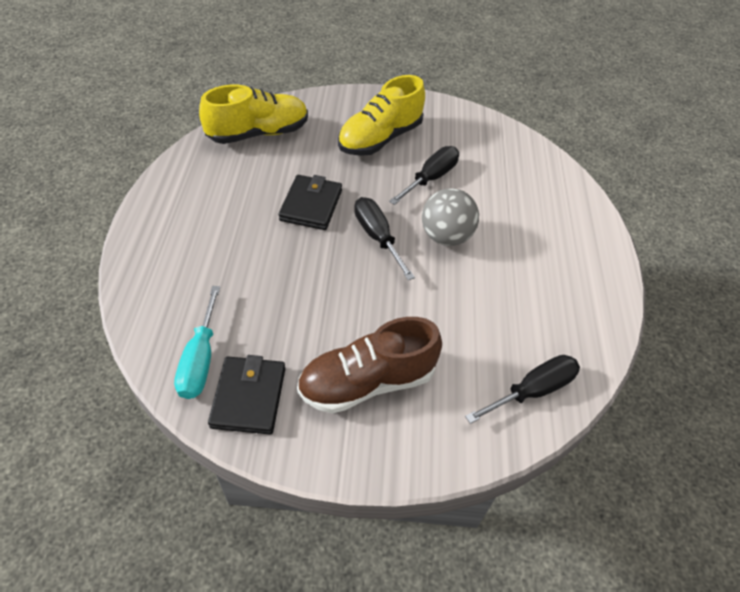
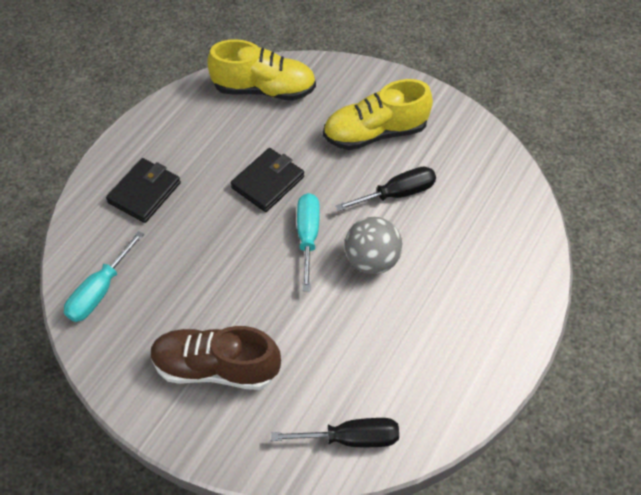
camera: 30 degrees right, 5 degrees up
(248, 397) = (118, 339): black wallet -> black wallet (144, 192)
(377, 237) = (308, 236): black screwdriver -> turquoise screwdriver

